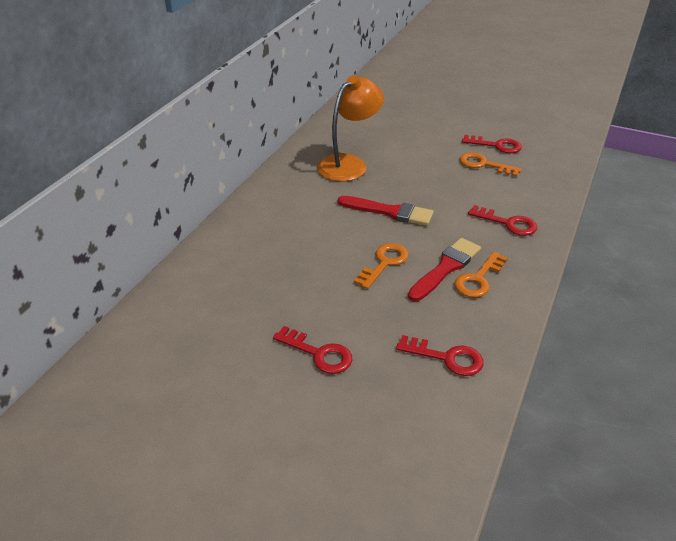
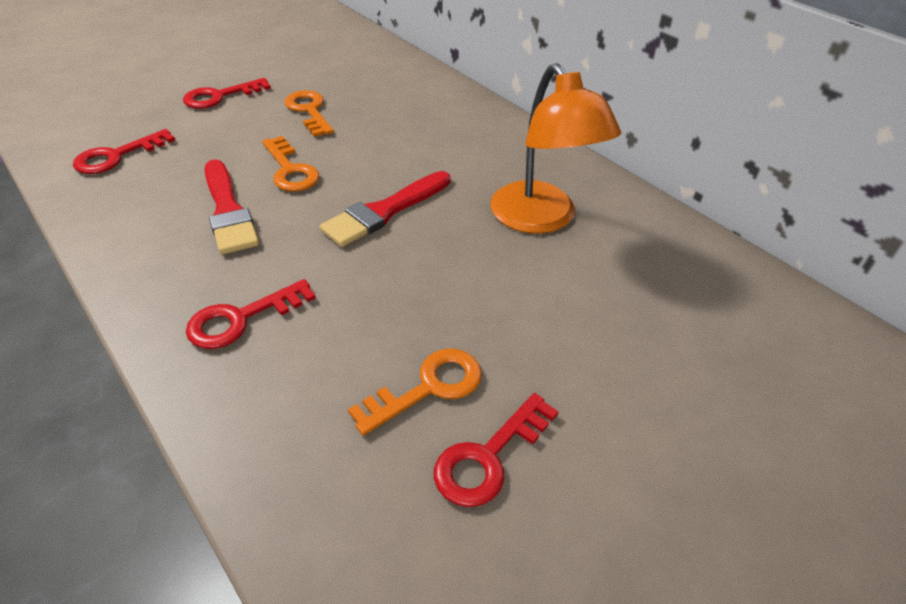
camera: 115 degrees right, 5 degrees up
(478, 279) = (178, 228): orange key -> orange key (309, 111)

